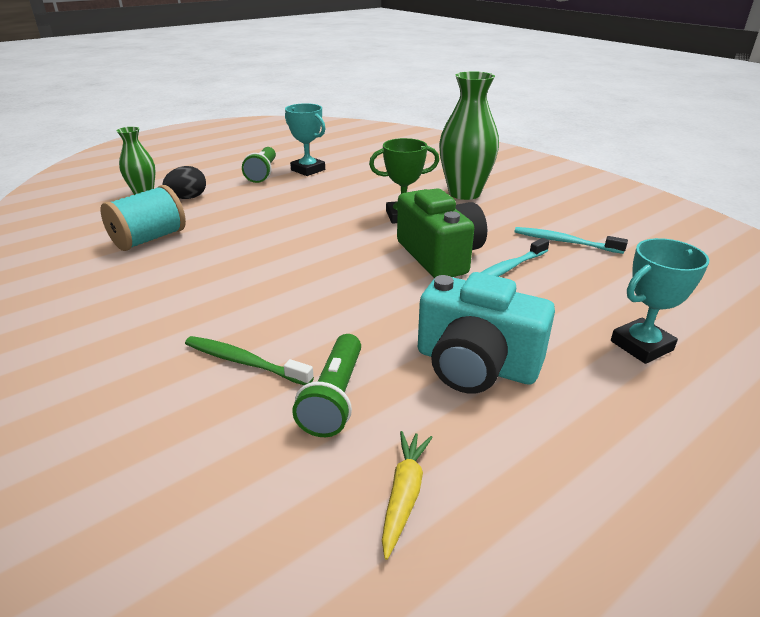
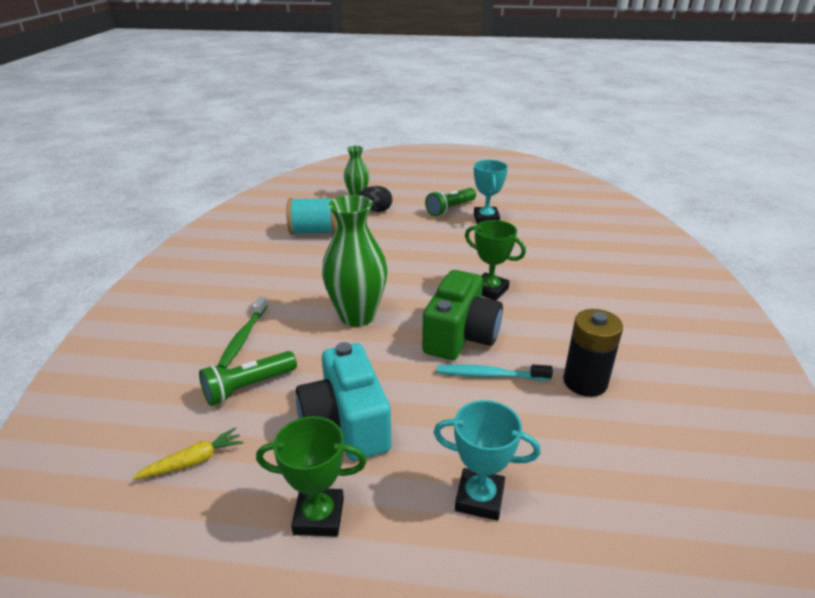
camera: 45 degrees right, 0 degrees up
(244, 362) = (243, 337): green toothbrush -> green toothbrush turned 150 degrees counterclockwise
(464, 193) = (577, 294): green vase -> green vase (357, 316)
(564, 242) = (585, 382): turquoise toothbrush -> black battery
(582, 441) = (319, 516): none -> green trophy

